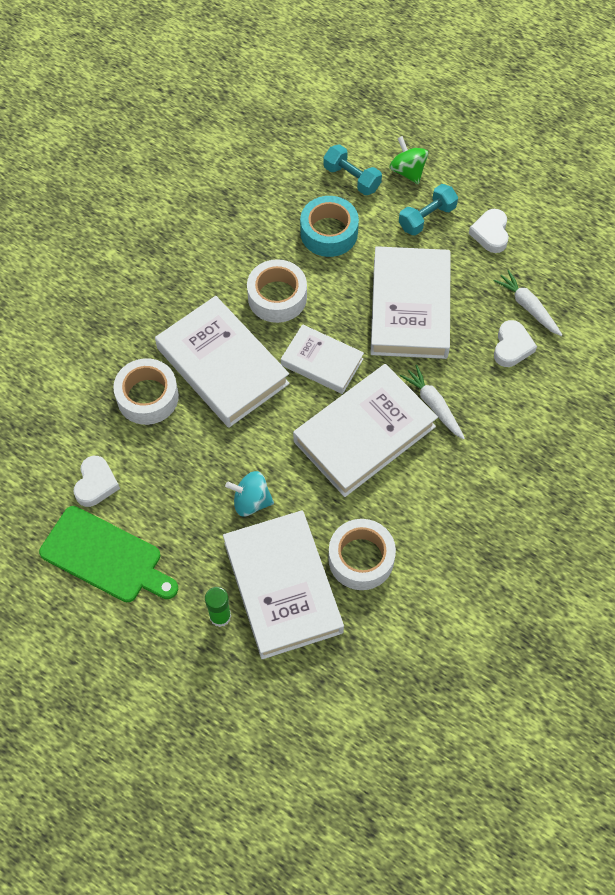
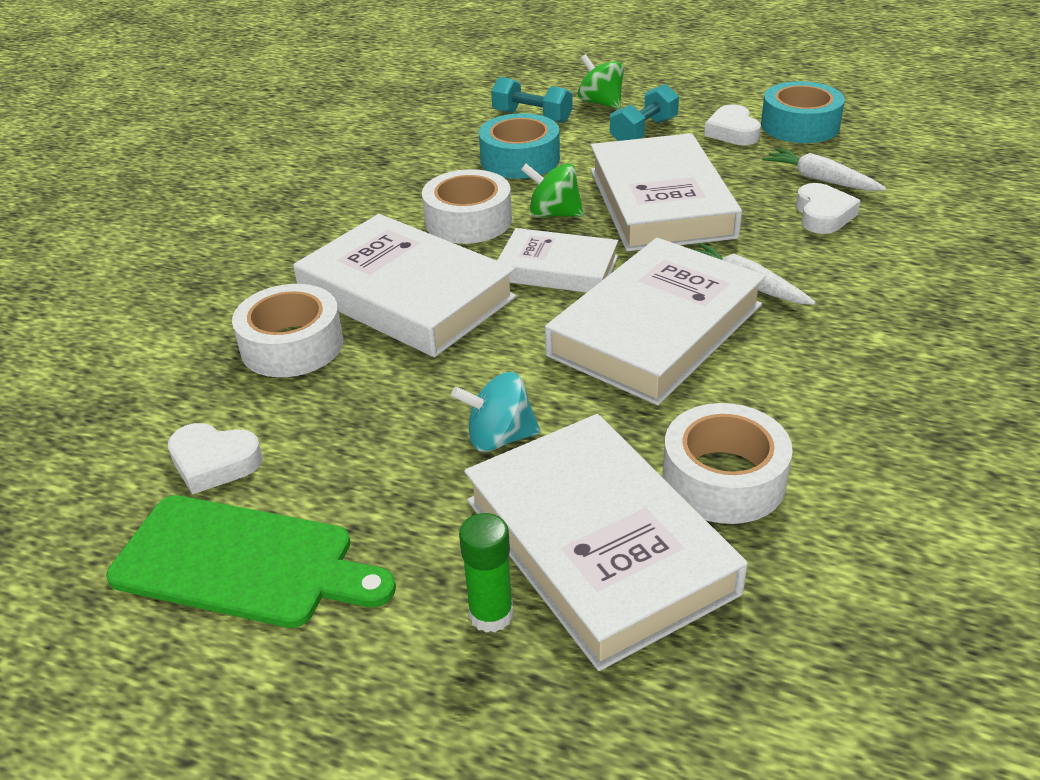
camera: 10 degrees left, 25 degrees down
(96, 484) = (214, 463): white heart -> white heart turned 105 degrees clockwise
(335, 303) = (554, 214): none -> green spinning top
(542, 237) = (800, 125): none -> turquoise tape

